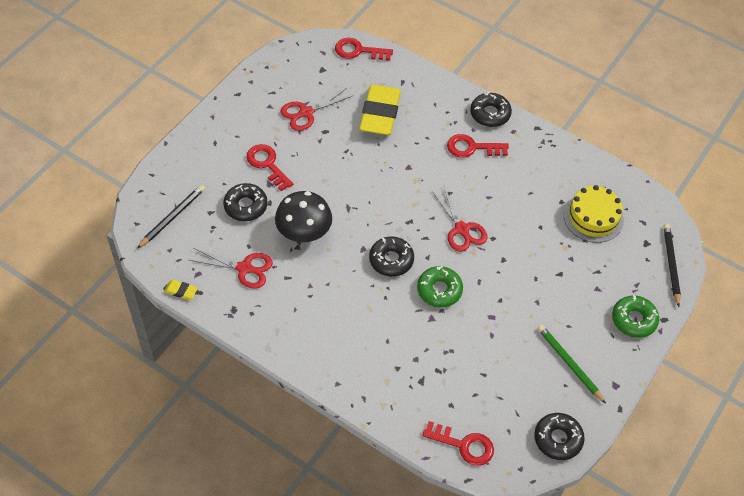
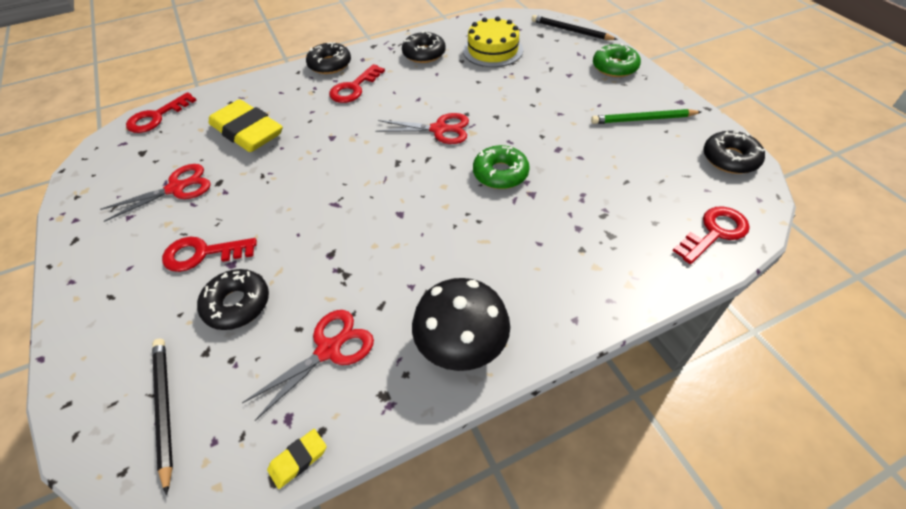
camera: 55 degrees left, 5 degrees down
(304, 232) = (331, 259): black mushroom -> black mushroom (461, 346)
(306, 113) = (177, 188): red scissors -> red scissors turned 120 degrees counterclockwise
(391, 260) = (434, 196): black donut -> black donut (424, 54)

